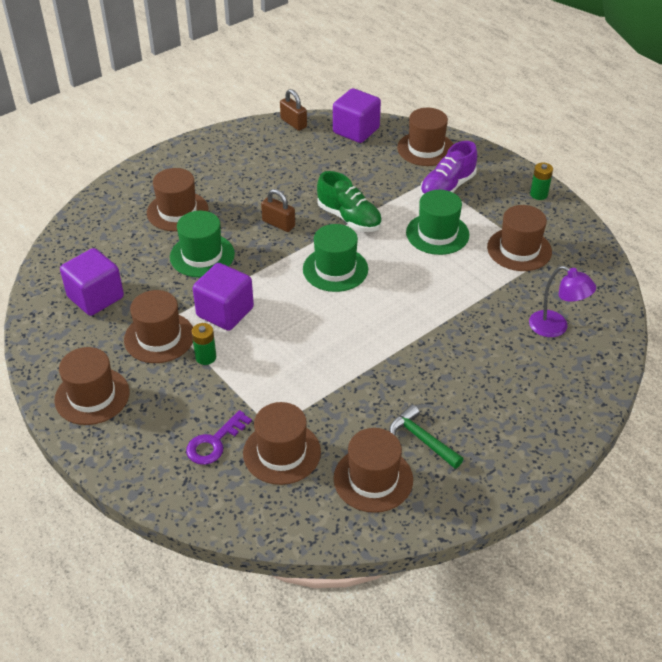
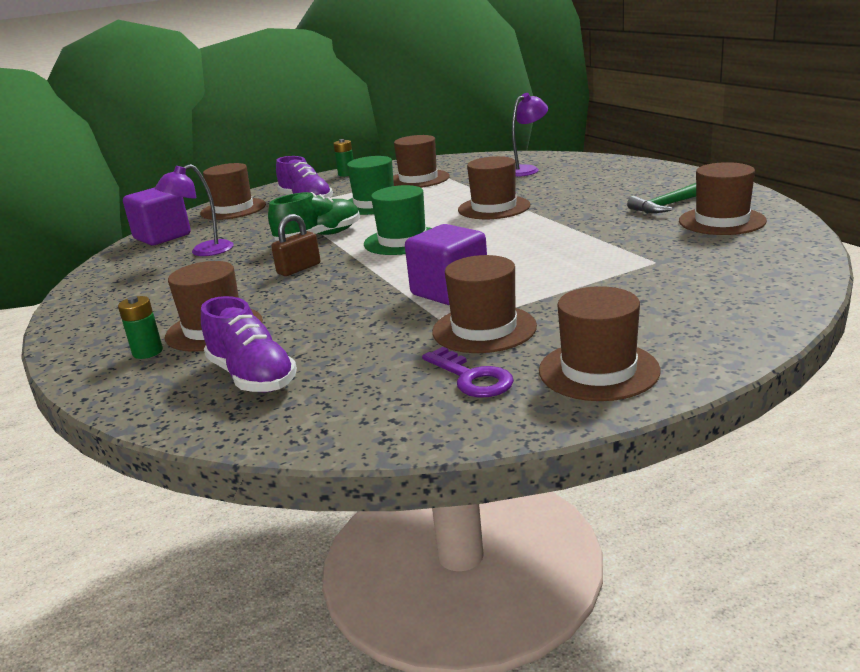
camera: 75 degrees left, 20 degrees down
(95, 297) = (372, 381): purple cube -> none
(110, 246) = (252, 377): none -> purple shoe
(202, 255) = (327, 309): green hat -> none
(205, 357) = (531, 299): green battery -> green battery (147, 352)
(214, 443) = (683, 289): purple key -> purple key (472, 378)
(282, 452) = (693, 256): brown hat -> brown hat (494, 208)
(293, 123) = (103, 266): brown padlock -> none
(320, 163) = (203, 251): none -> purple lamp

